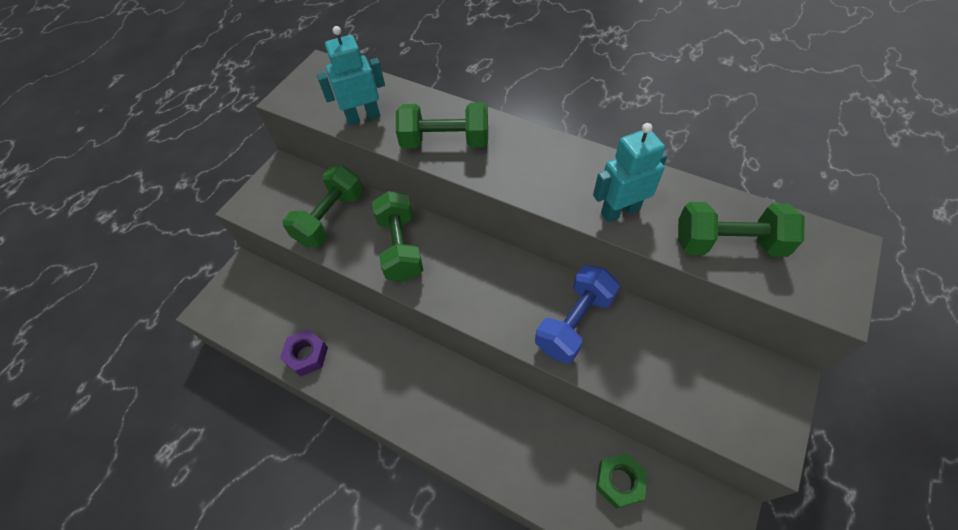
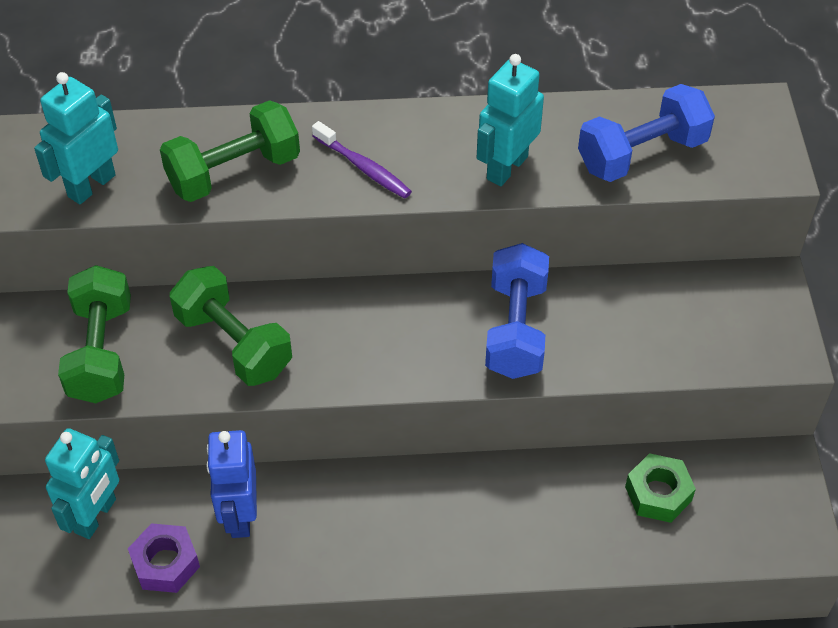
camera: 35 degrees left, 5 degrees down
(293, 308) = (96, 516): none -> turquoise robot
(362, 348) = (239, 515): none -> blue robot
(524, 171) = (364, 168): none -> purple toothbrush
(728, 243) = (642, 154): green dumbbell -> blue dumbbell

